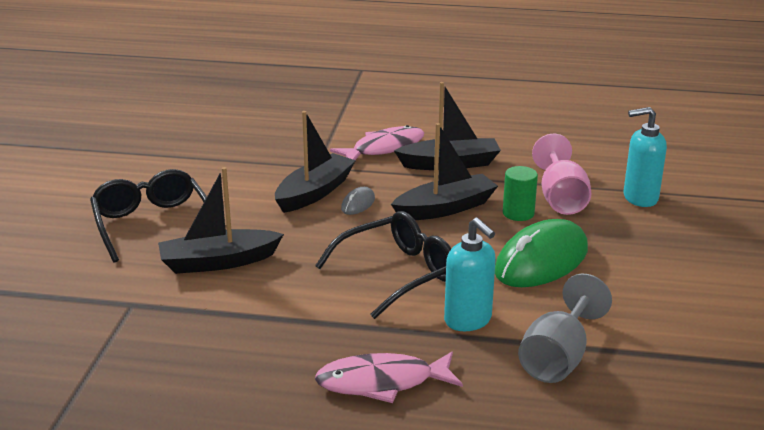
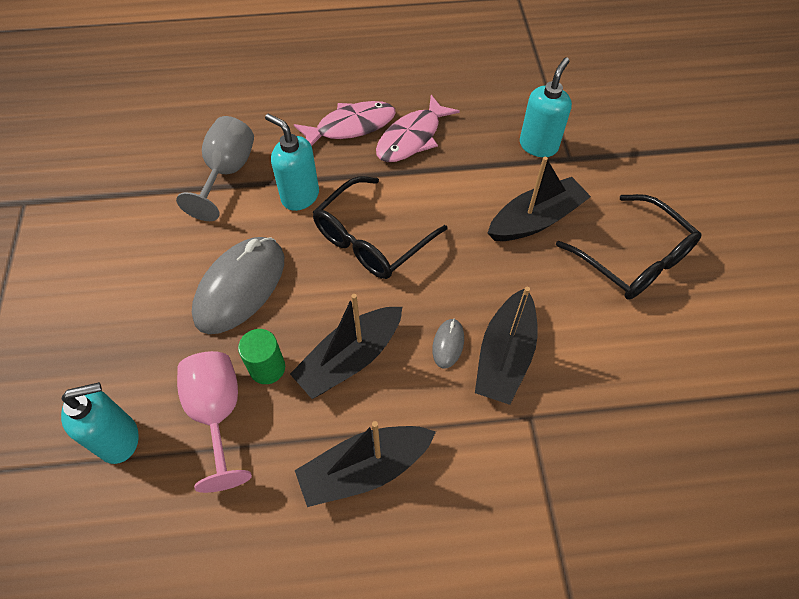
camera: 165 degrees right, 30 degrees up
(156, 321) = (538, 145): none -> turquoise soap dispenser
(384, 148) = (463, 491): pink fish -> pink fish (412, 138)
(541, 261) = (240, 287): green mouse -> grey mouse

